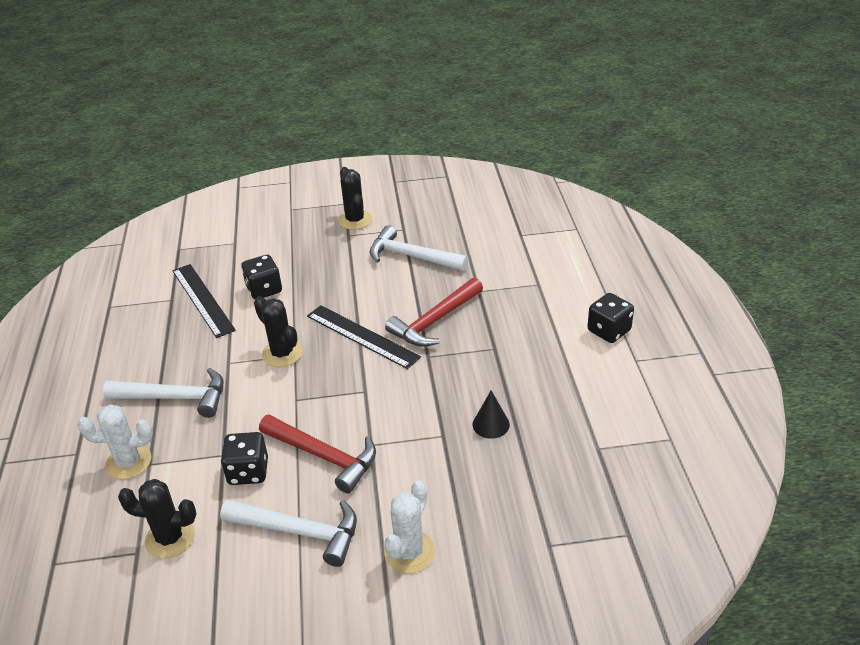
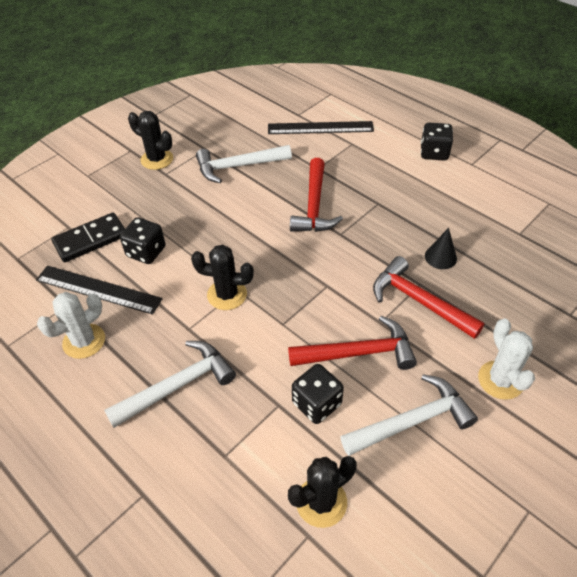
camera: 40 degrees left, 10 degrees up
(128, 462) = (204, 467): white cactus -> white cactus (84, 341)
(238, 260) = (90, 240): none -> black domino
(362, 336) = (274, 245): black ruler -> black ruler (320, 128)
(423, 448) = (419, 301): none -> red hammer

